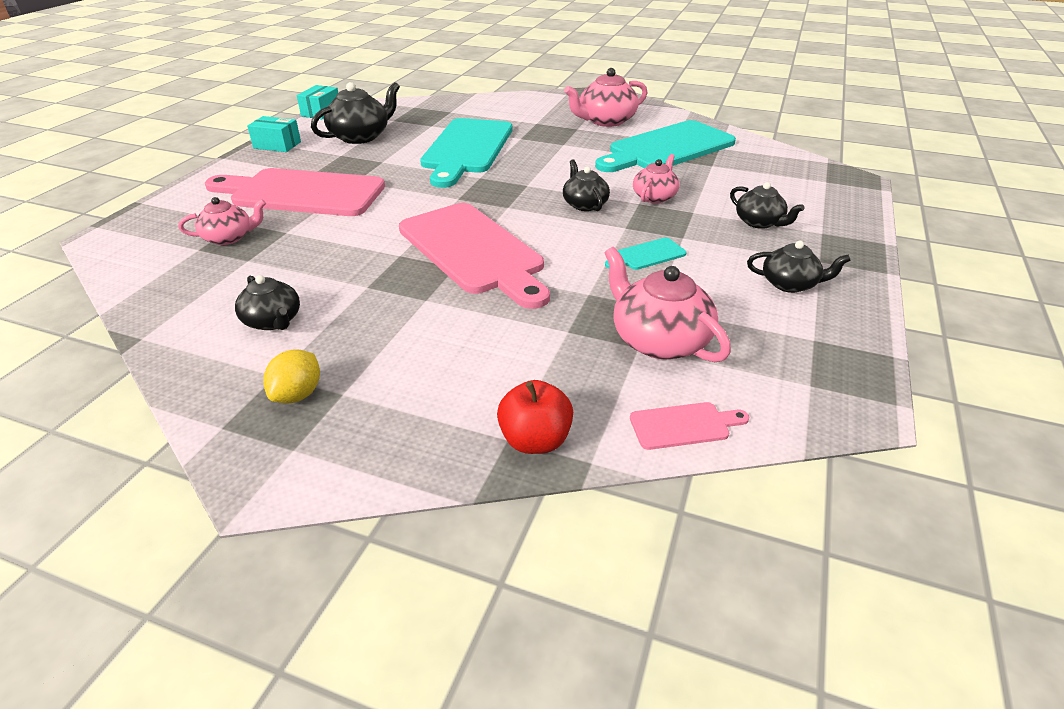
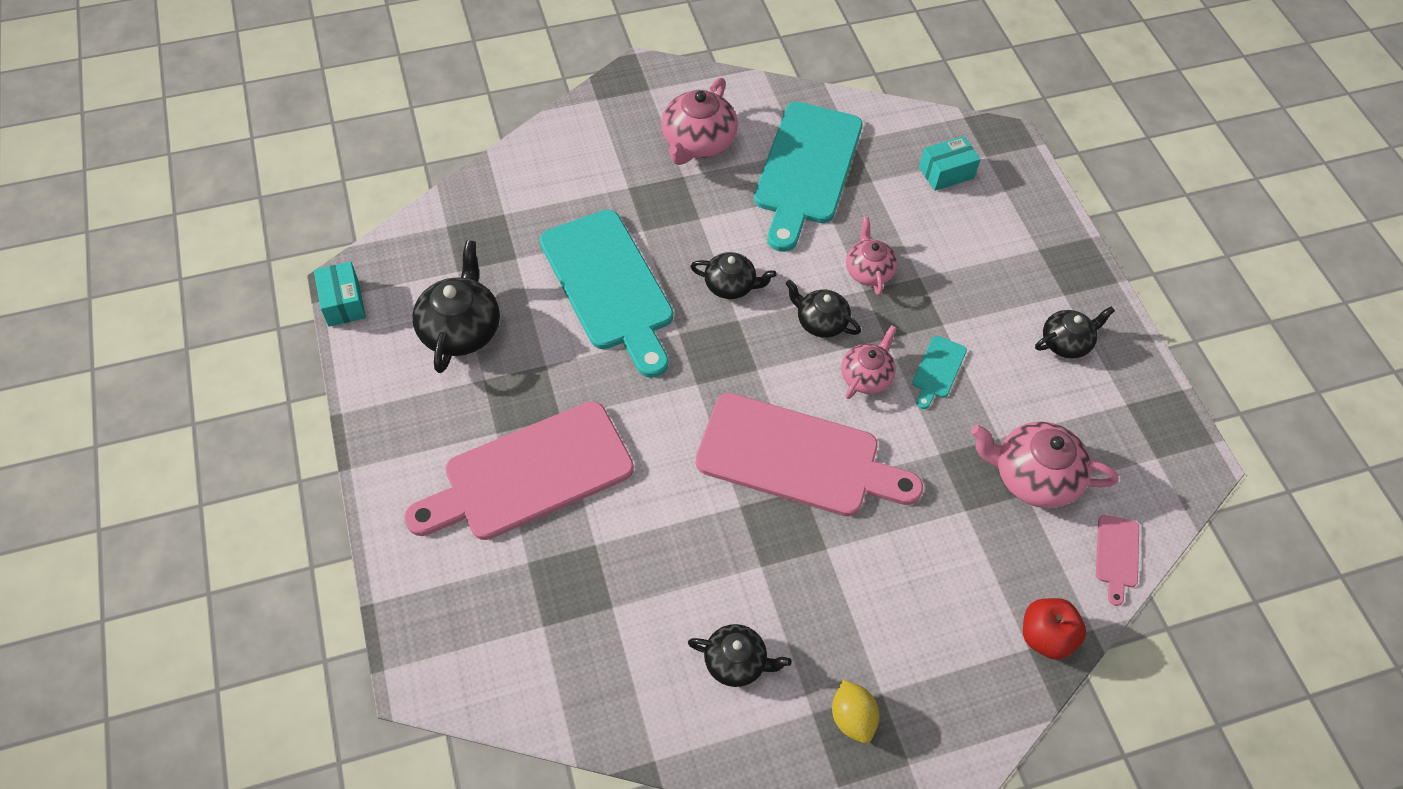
camera: 40 degrees left, 20 degrees up
(229, 237) = (550, 590): pink teapot -> pink teapot (866, 376)
(277, 145) = (382, 404): turquoise box -> turquoise box (946, 173)
(684, 425) = (1116, 555): pink cutting board -> pink cutting board turned 150 degrees clockwise
(759, 222) = (983, 262): black teapot -> black teapot (731, 285)

